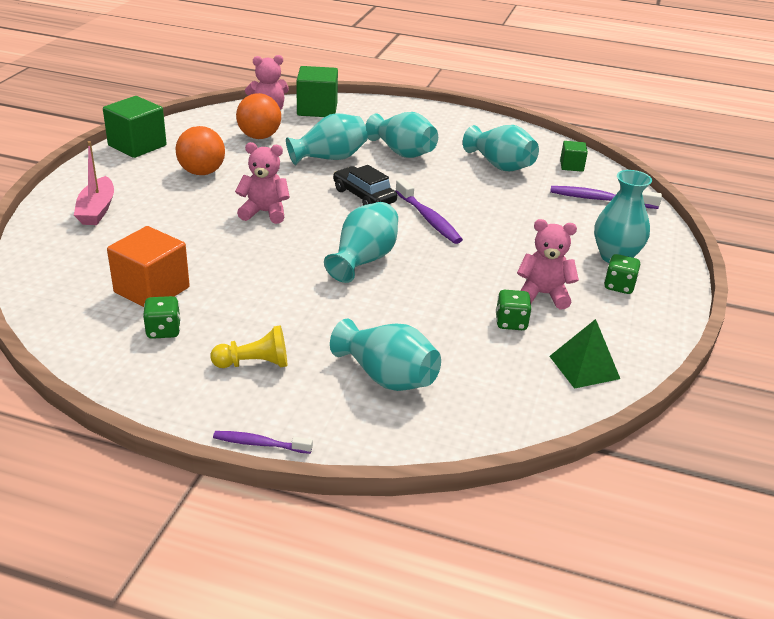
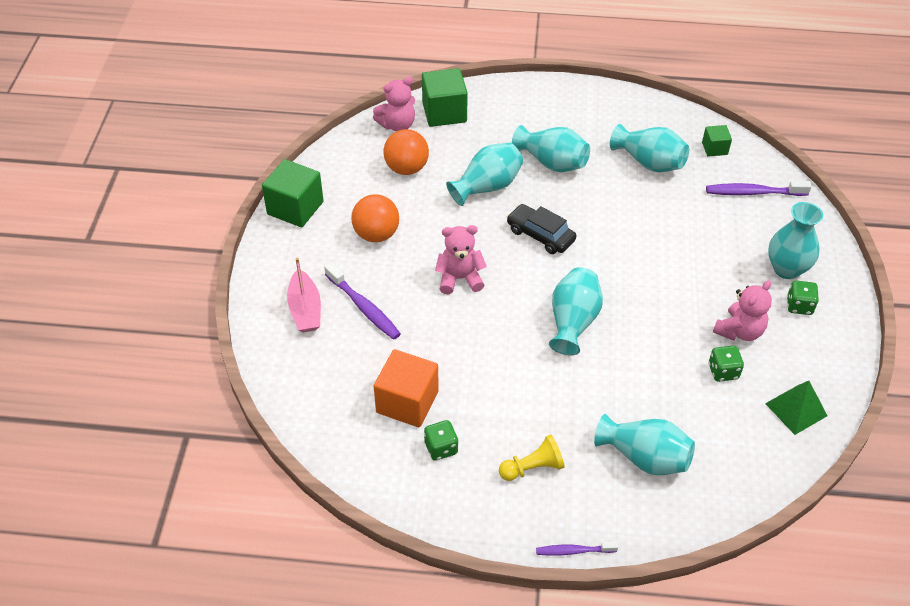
camera: 10 degrees left, 15 degrees up
(428, 219) = (610, 254): purple toothbrush -> purple toothbrush (364, 307)
(543, 294) = (739, 331): pink teddy bear -> pink teddy bear turned 135 degrees clockwise

